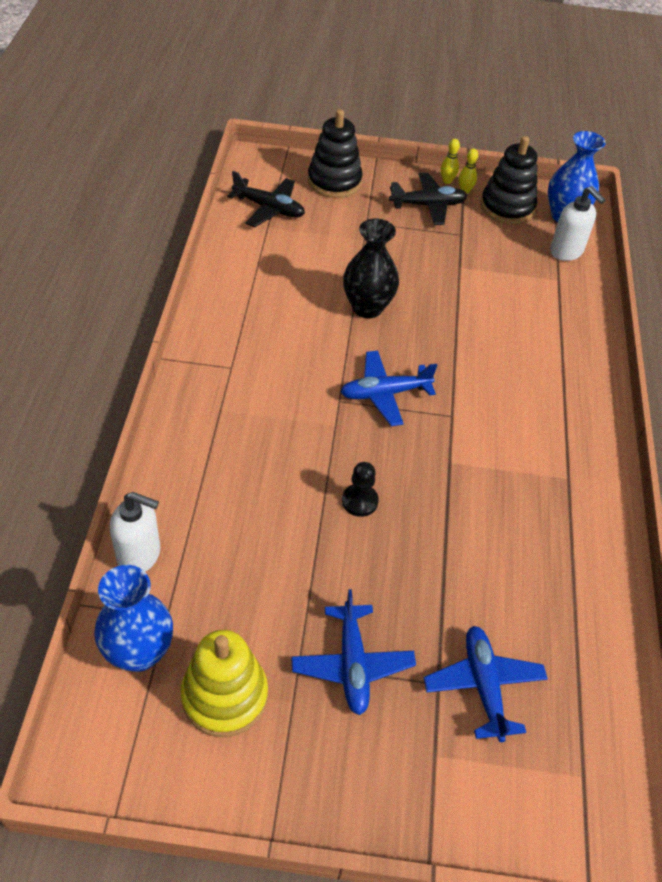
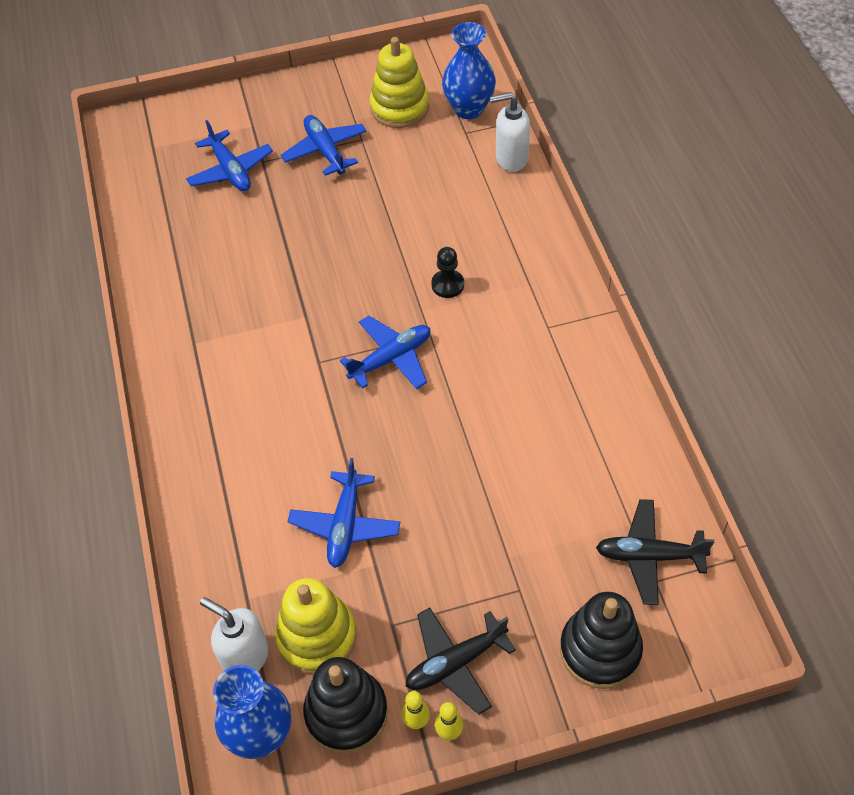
camera: 165 degrees right, 5 degrees up
(359, 501) = (369, 254): black pawn -> black pawn (447, 285)
(367, 307) = (455, 453): black vase -> none
(472, 294) = (345, 525): none -> blue plane
(514, 245) = (317, 636): none -> yellow stacking toy

